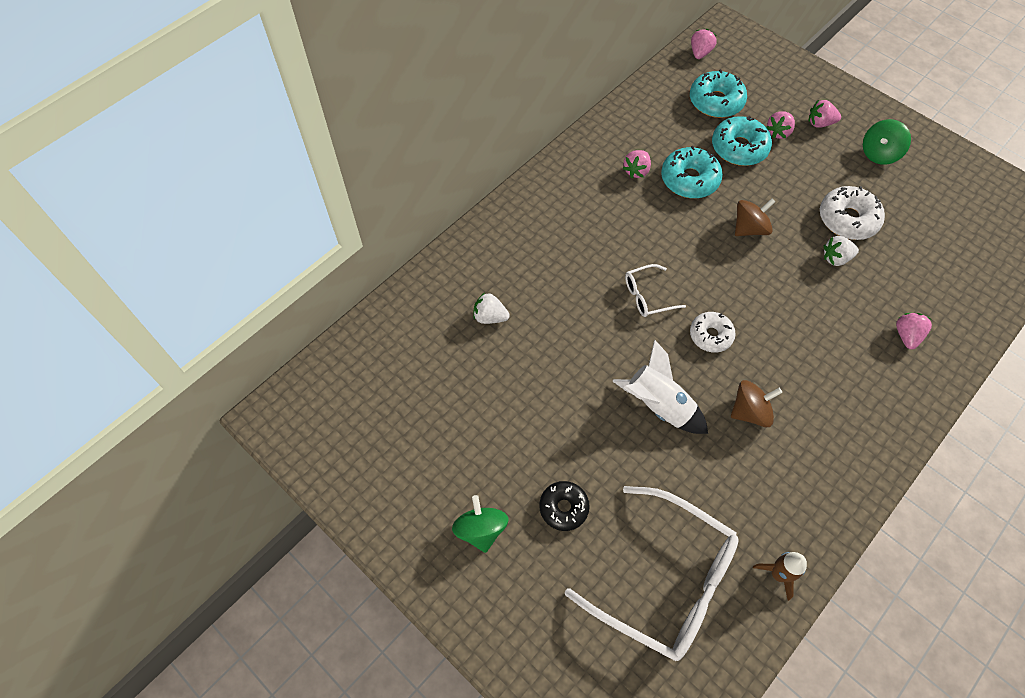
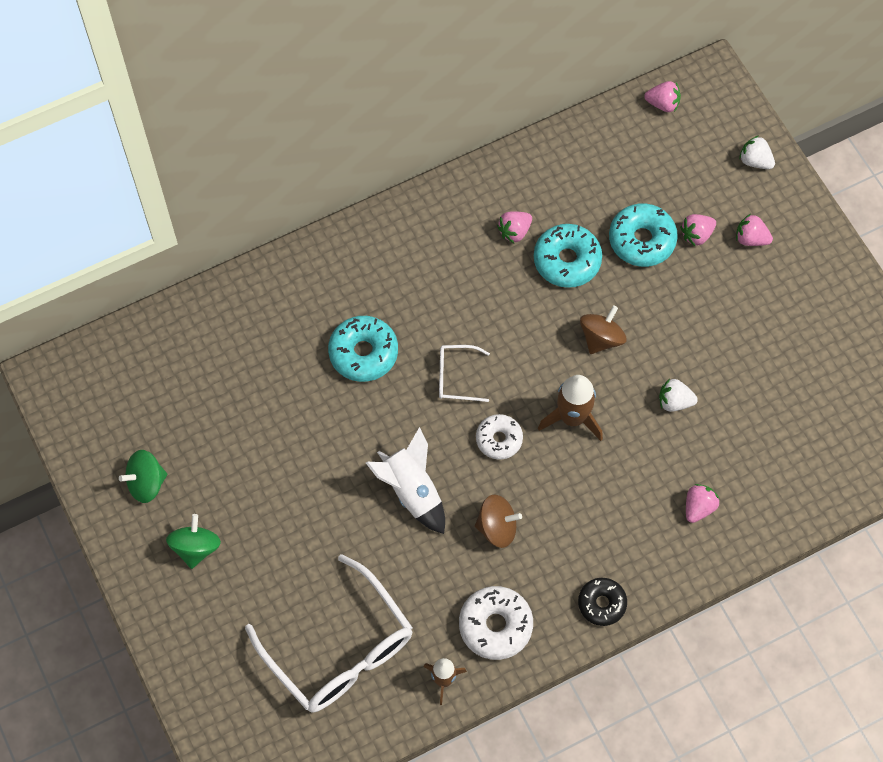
camera: 20 degrees right, 5 degrees up
(490, 317) = (289, 346): white strawberry -> white strawberry (755, 161)
(563, 508) = (278, 554): black donut -> black donut (602, 603)
(700, 53) = (663, 104): pink strawberry -> pink strawberry turned 60 degrees clockwise
(716, 102) = (647, 174): turquoise donut -> turquoise donut (363, 353)
(749, 228) = (601, 338): brown spinning top -> brown spinning top turned 45 degrees counterclockwise
(762, 297) = (572, 418): none -> brown rocket
(847, 219) = (713, 363): white donut -> white donut (495, 626)
(879, 154) = (795, 297): green spinning top -> green spinning top (146, 483)

